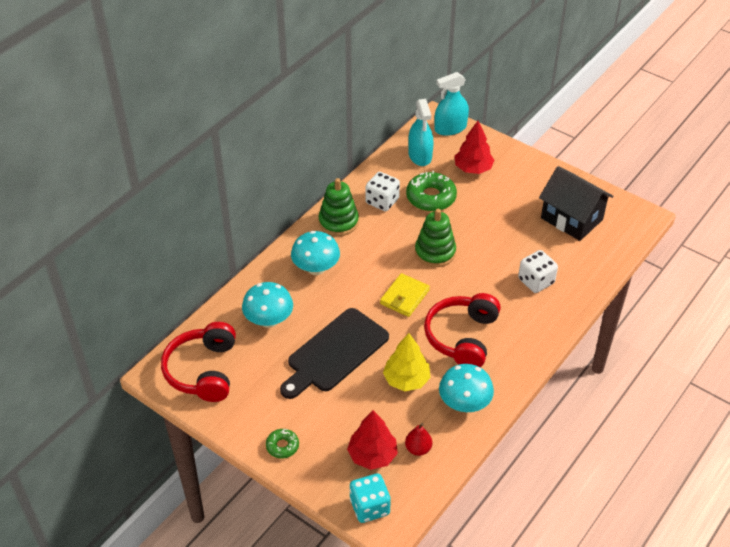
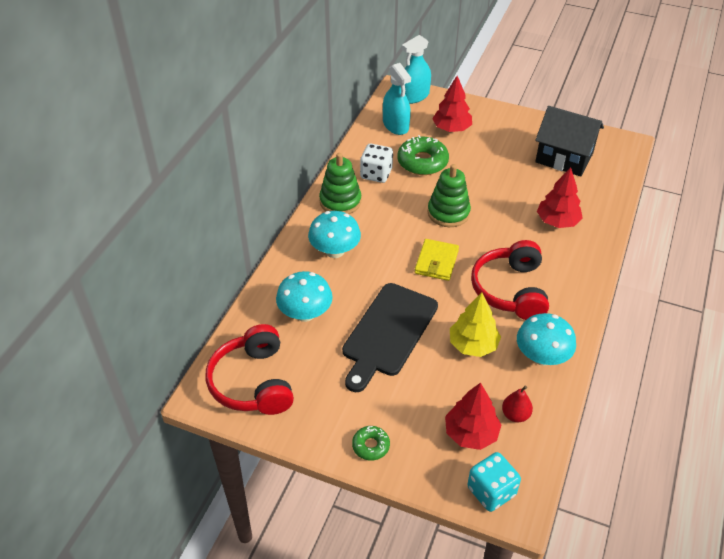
camera: 15 degrees left, 0 degrees up
(536, 281) = (557, 221): white dice -> red tree

